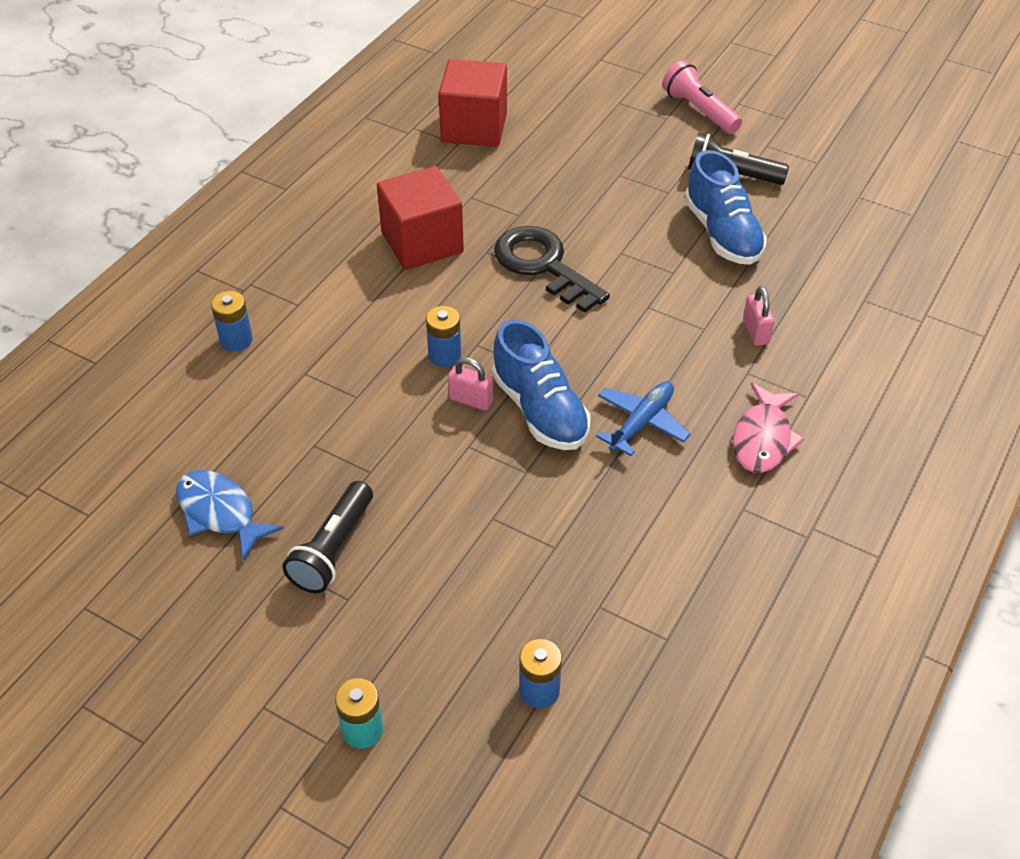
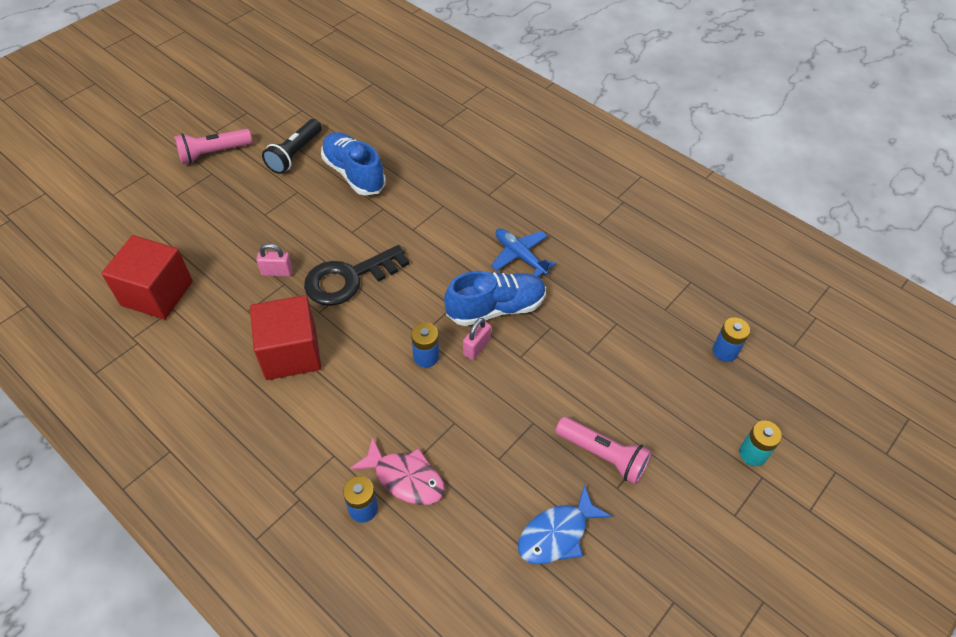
camera: 80 degrees left, 5 degrees up
(333, 549) = (603, 455): black flashlight -> pink flashlight
(722, 233) = (354, 174): blue shoe -> blue shoe turned 120 degrees counterclockwise
(755, 332) = (454, 181): pink padlock -> pink padlock (277, 272)
(763, 438) = (545, 201): pink fish -> pink fish (405, 478)

